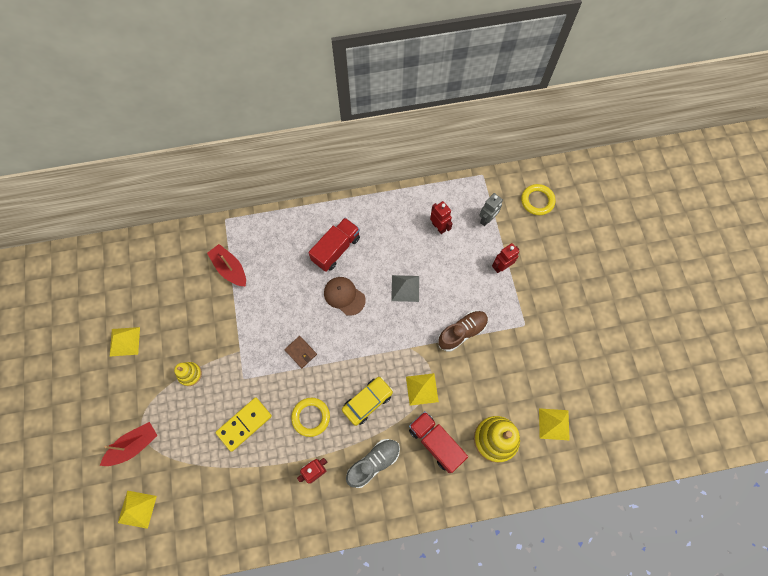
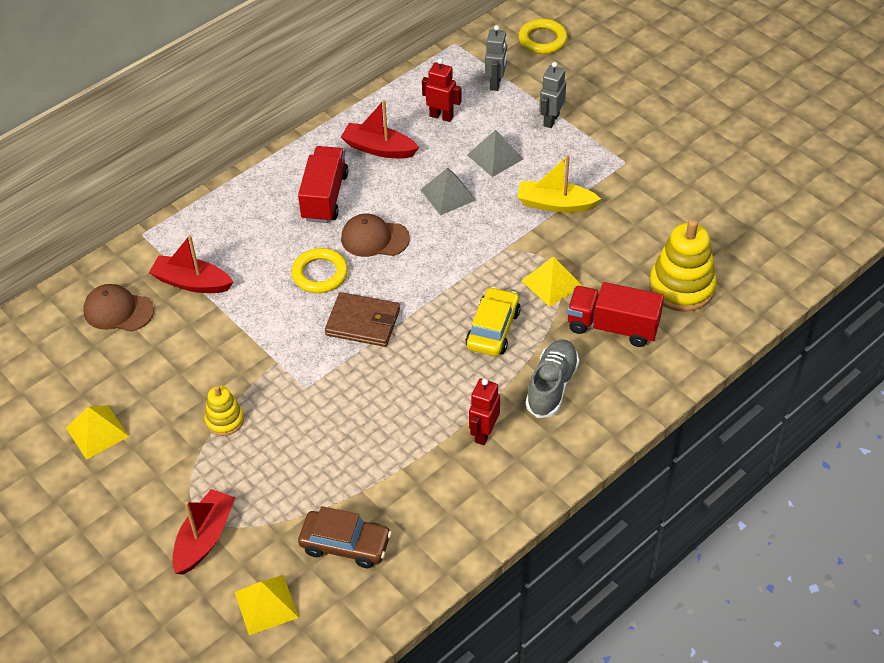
camera: 30 degrees left, 20 degrees down
(182, 266) = (118, 311): none -> brown cap
(198, 497) = (345, 544): none -> brown car
(244, 424) = (346, 434): yellow domino -> none
(301, 352) = (363, 322): brown wallet -> brown wallet, size x1.57
(311, 417) = (431, 381): yellow ring -> yellow ring (320, 274)
(388, 231) = (379, 149): none -> red boat
(450, 275) = (495, 157): none -> grey pyramid
(462, 332) = (555, 204): brown shoe -> yellow boat
(501, 266) = (551, 120): red robot -> grey robot
(554, 424) = (737, 239): yellow pyramid -> none

